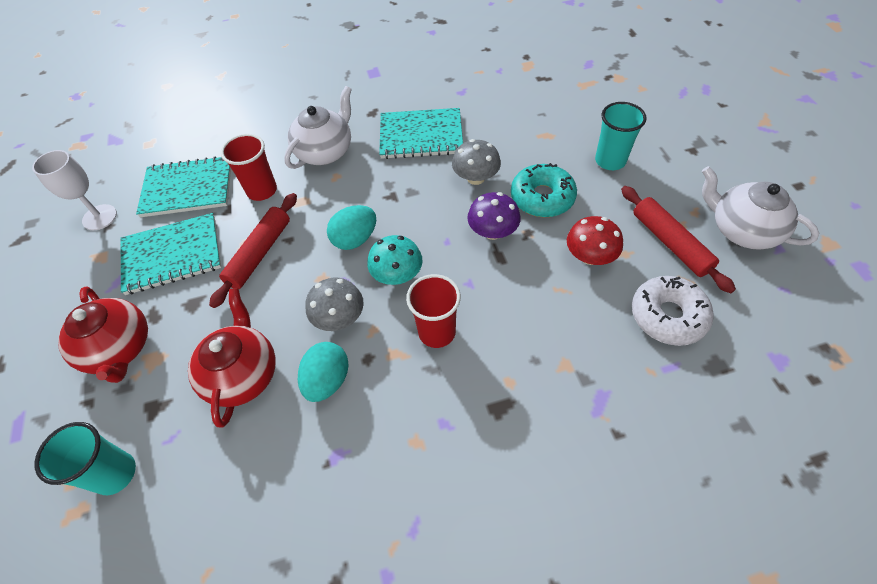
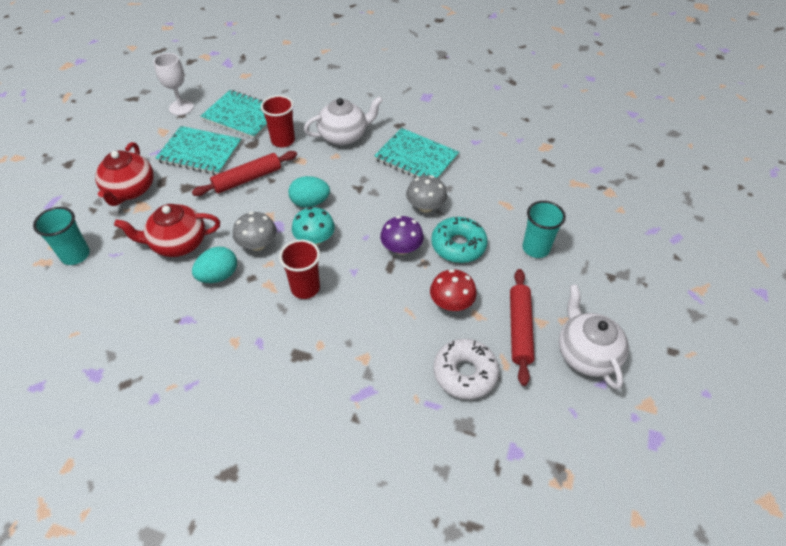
camera: 30 degrees right, 5 degrees down
(243, 374) = (178, 243): red teapot -> red teapot turned 135 degrees counterclockwise

